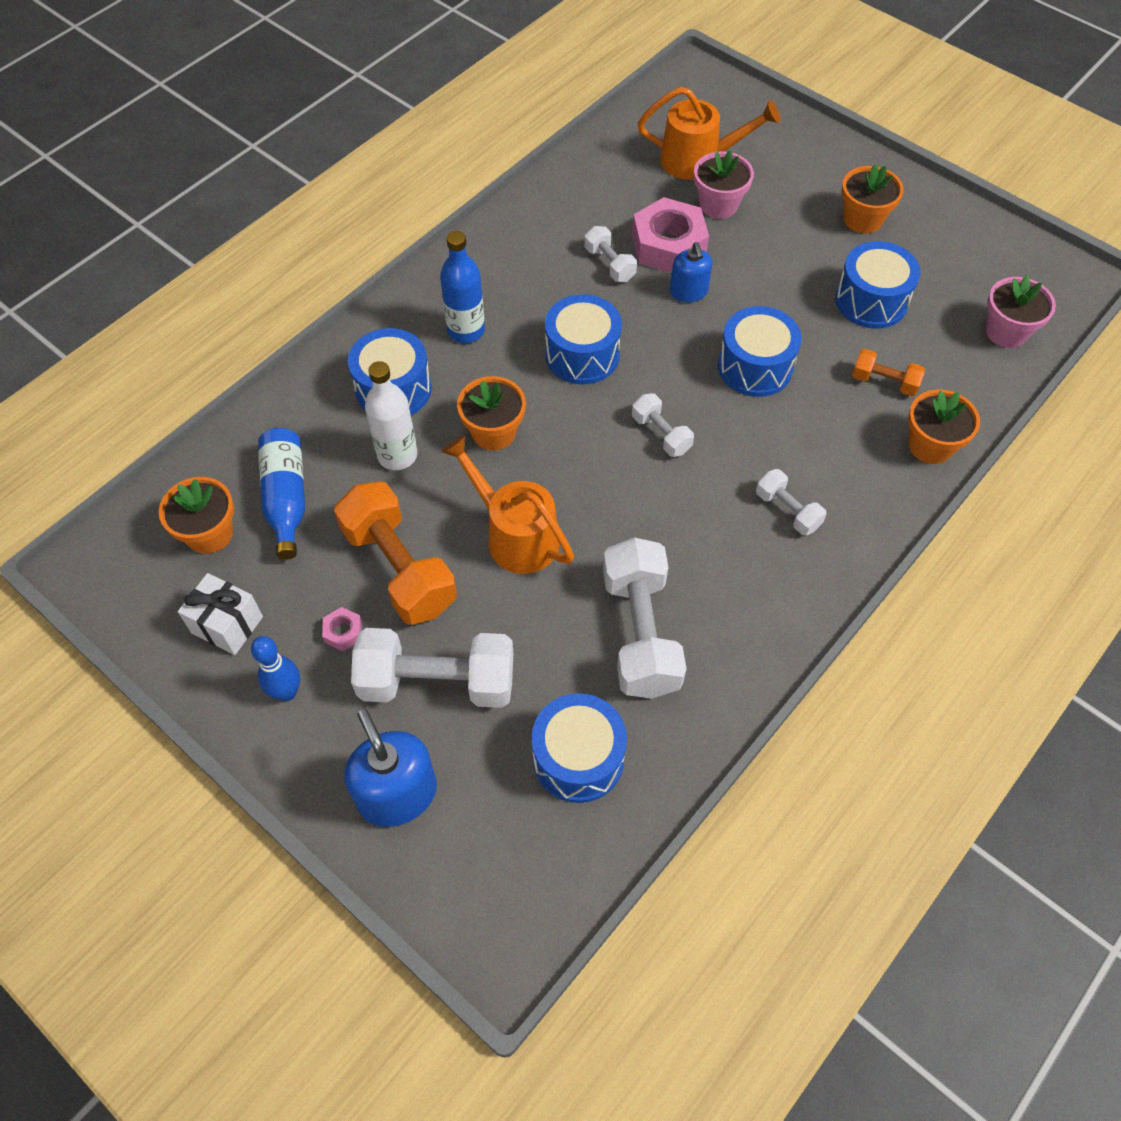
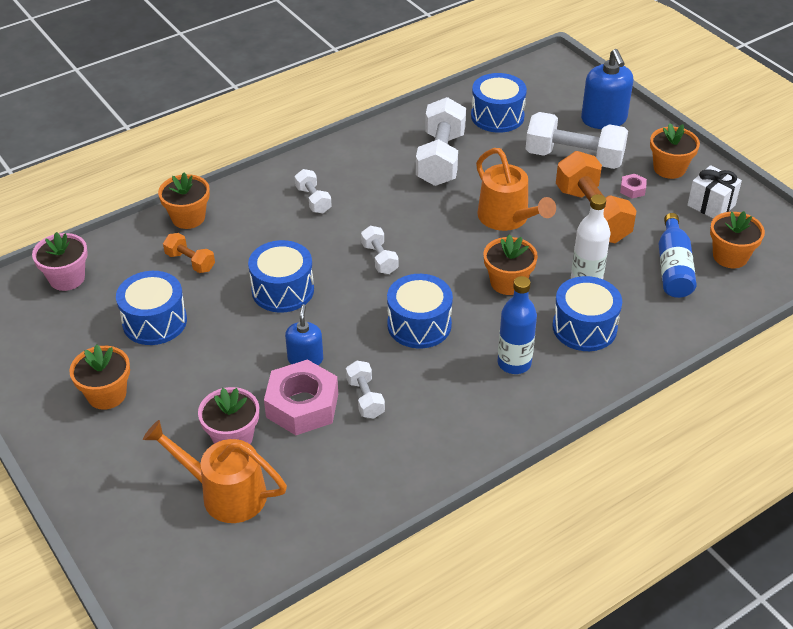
camera: 165 degrees left, 15 degrees down
(287, 692) = (669, 168): blue bowling pin -> orange flower pot

